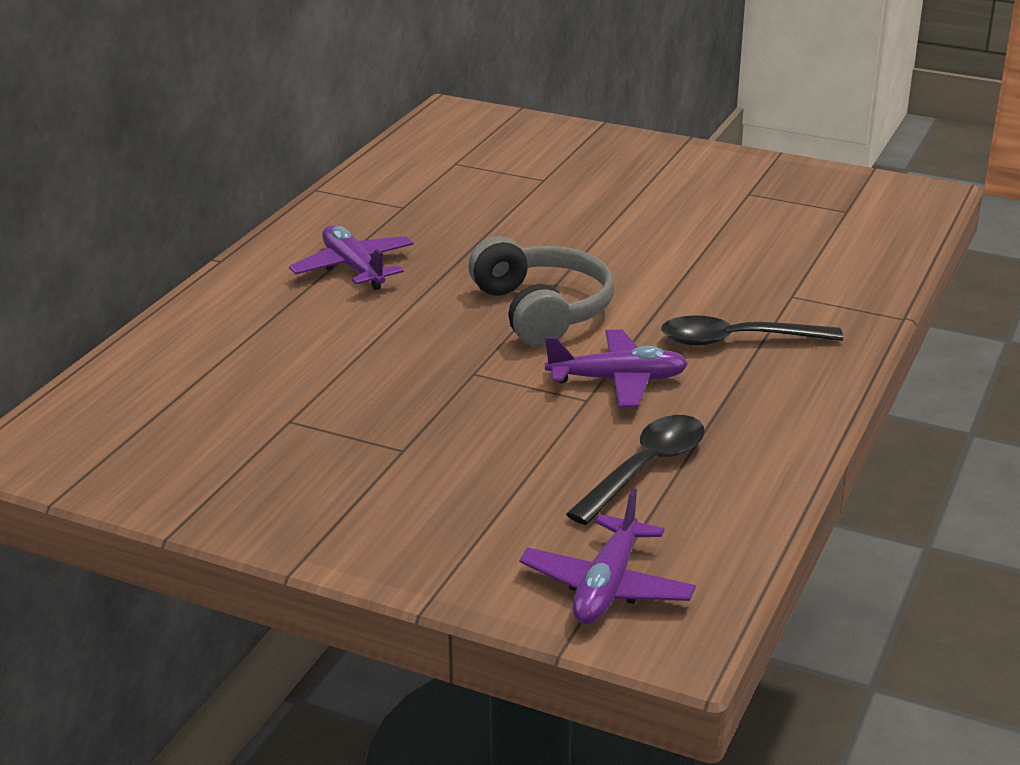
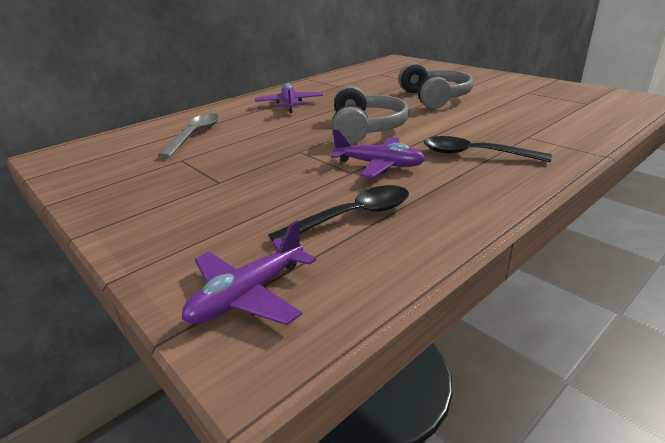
camera: 25 degrees right, 0 degrees up
(251, 367) = (194, 135): none -> grey spoon
(605, 222) = (434, 98): none -> grey headphones

